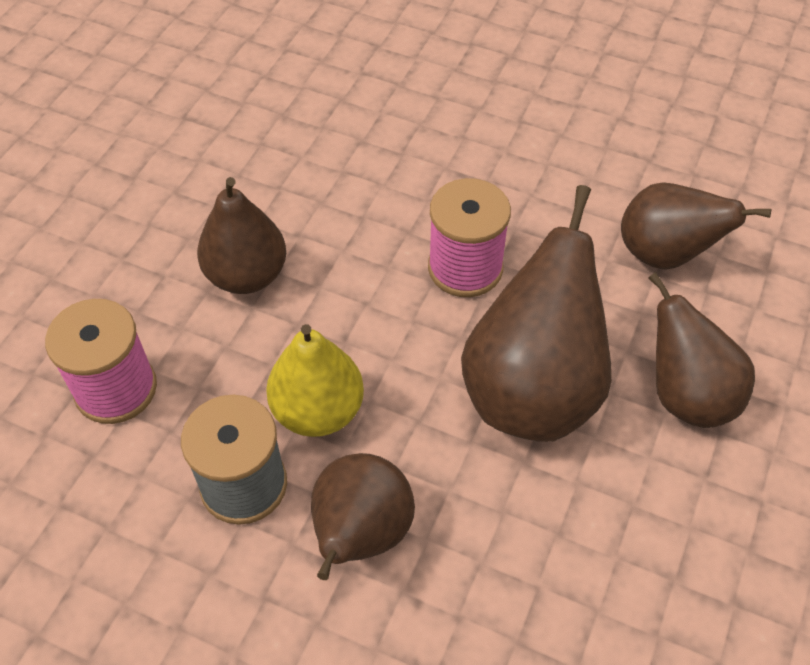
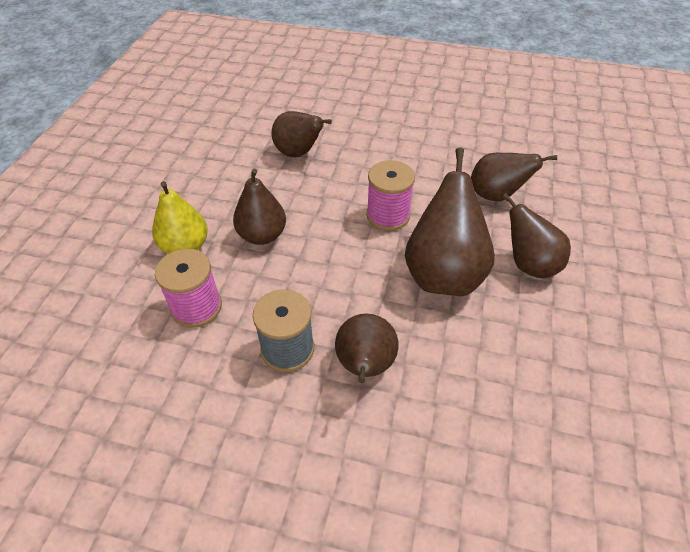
camera: 10 degrees left, 5 degrees down
(318, 411) = (322, 302): yellow pear -> yellow pear (185, 247)
(341, 128) = (298, 153): none -> brown pear

